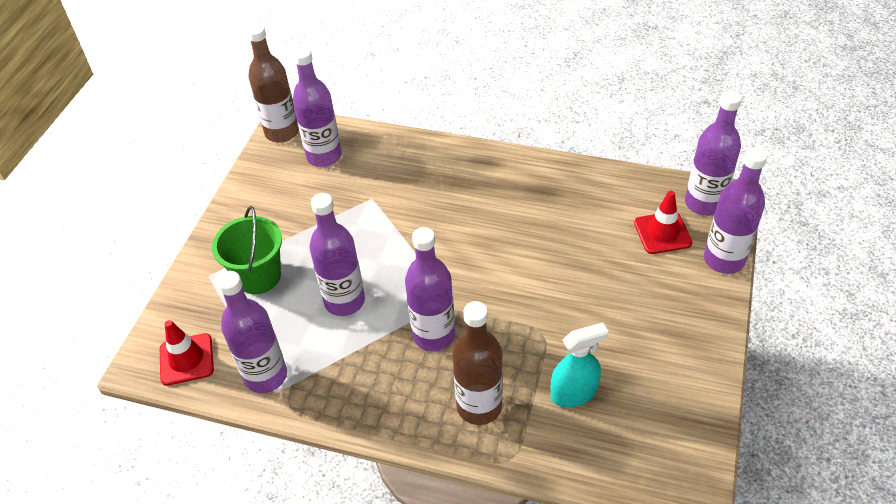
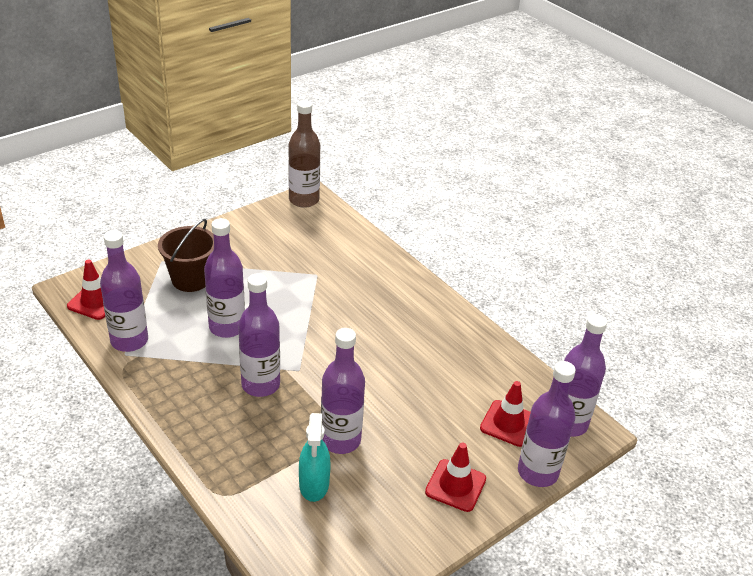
camera: 30 degrees right, 10 degrees down
(258, 276) = (191, 279): green bucket -> brown bucket
(324, 156) = (315, 230): purple bottle -> purple bottle (340, 440)
(479, 406) = (240, 448): brown bottle -> none
(573, 393) = (314, 484): turquoise spray bottle -> turquoise spray bottle turned 75 degrees clockwise
(679, 314) = (455, 485): none -> red traffic cone

